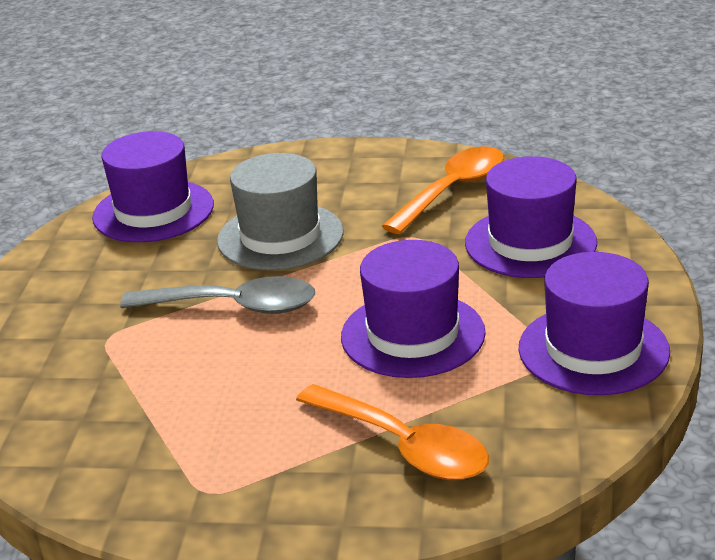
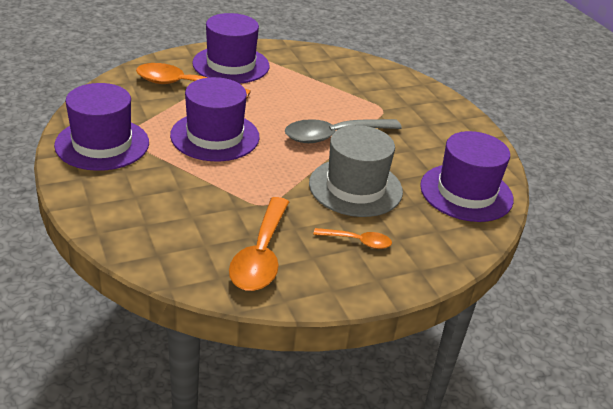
camera: 145 degrees right, 5 degrees up
(337, 186) = (358, 241): none -> orange spoon
(530, 243) = (172, 213): purple hat -> purple hat (231, 65)

